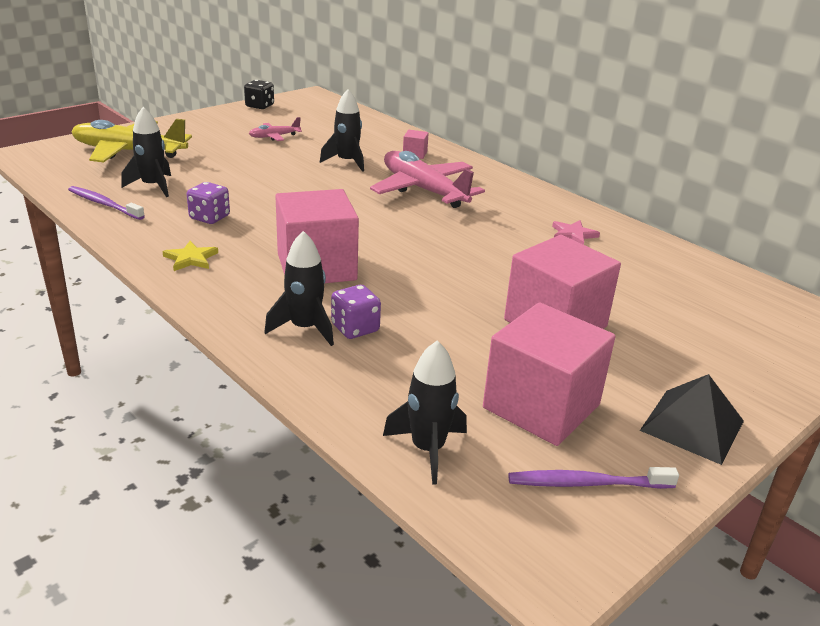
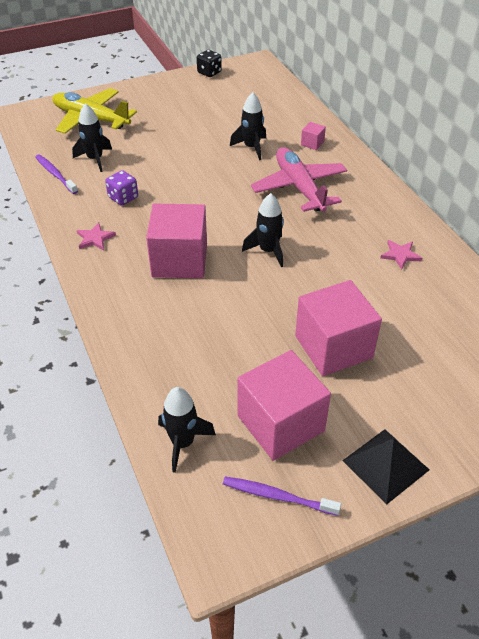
camera: 20 degrees right, 15 degrees up
(191, 259) = (95, 238): yellow star -> pink star
(274, 137) = (206, 111): pink plane -> none
(304, 328) = (146, 319): black rocket -> black rocket (268, 251)
(355, 328) = (181, 325): purple dice -> none

